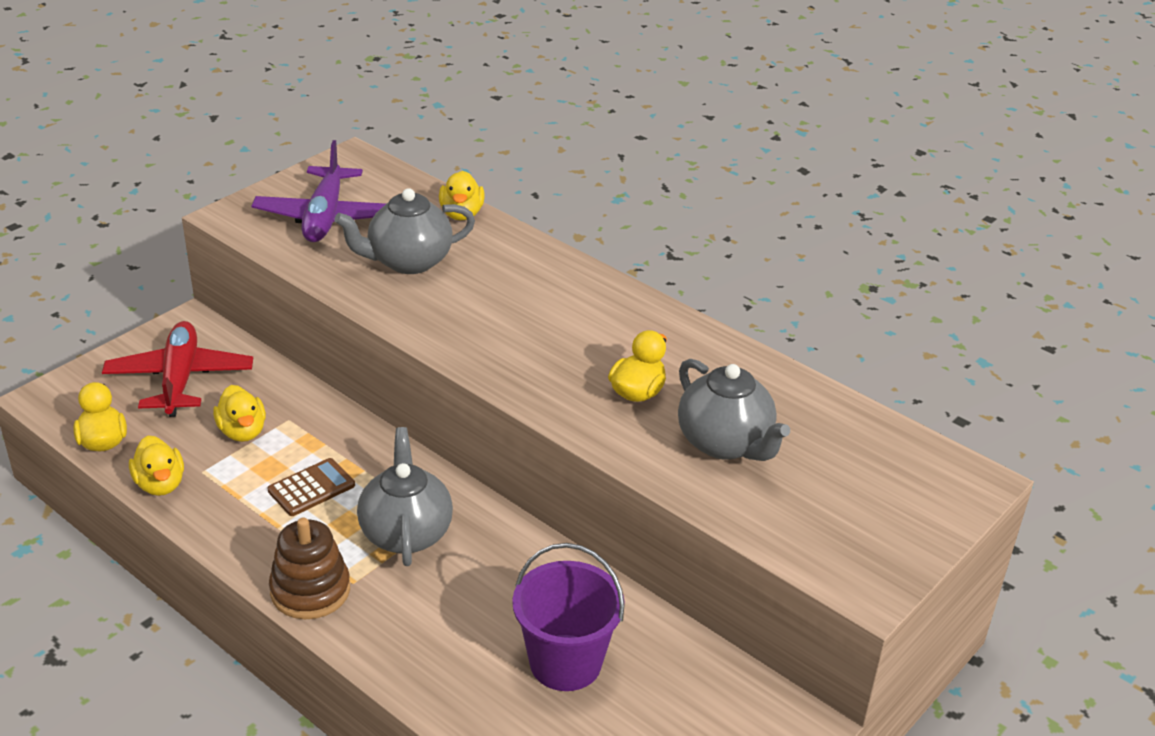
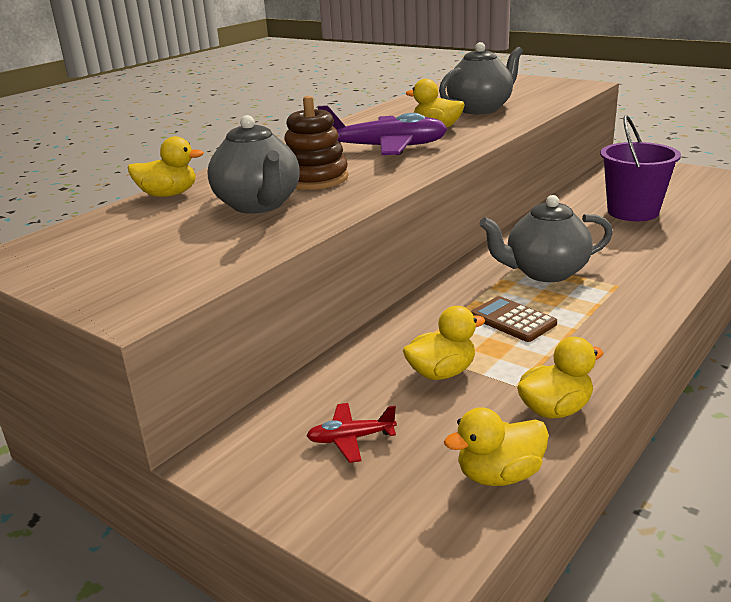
camera: 90 degrees left, 10 degrees down
(180, 379) = (351, 439): red plane -> red plane, size x0.47
(310, 590) = (642, 301): brown stacking toy -> brown stacking toy (315, 179)
(325, 217) = (155, 252): purple plane -> purple plane (386, 148)

